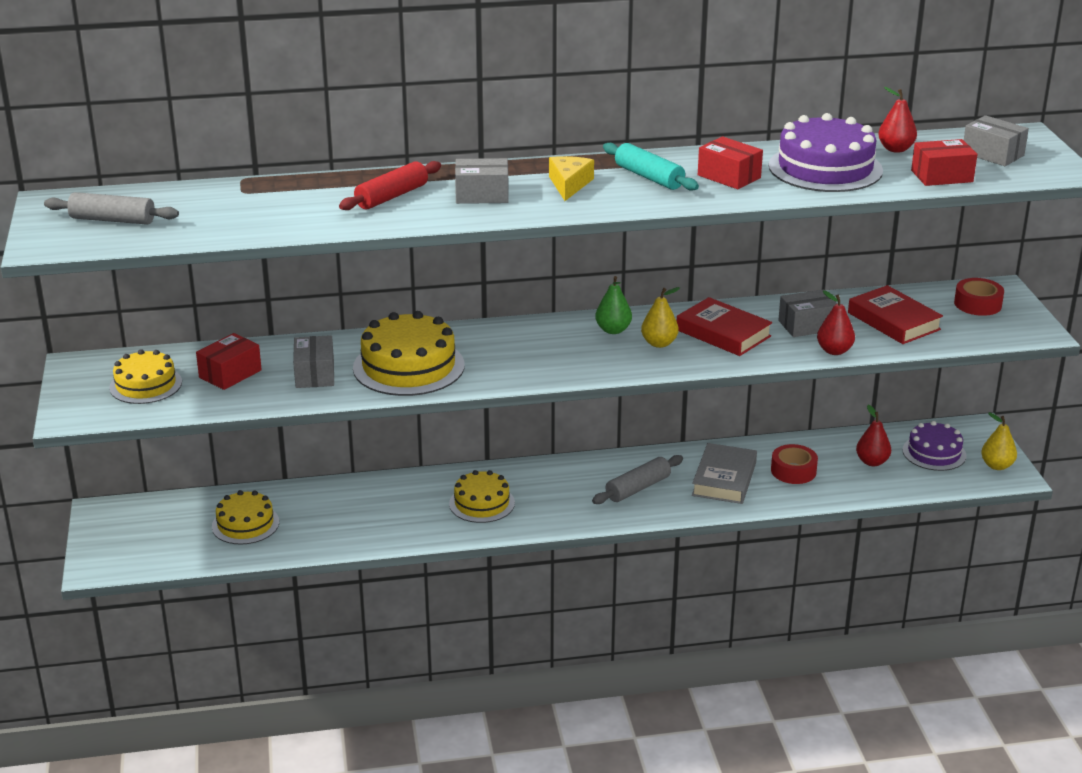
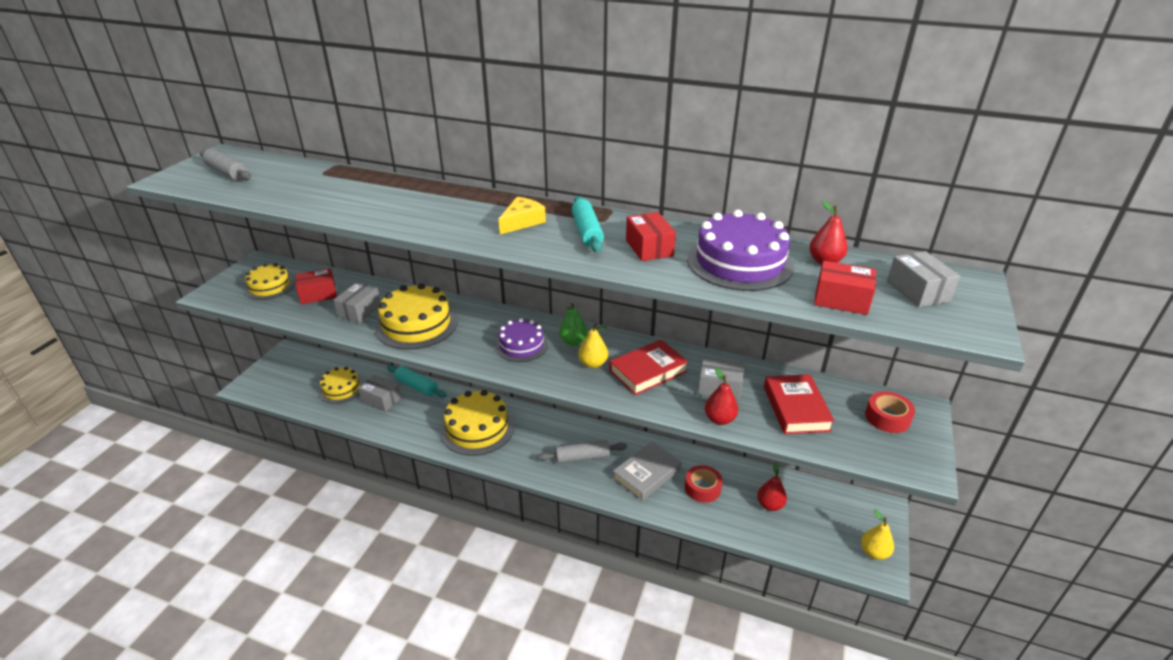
camera: 30 degrees right, 5 degrees up
(349, 488) = (417, 386): none -> turquoise rolling pin
(391, 196) = (397, 199): red rolling pin -> none
(482, 195) = (453, 214): grey box -> grey box (381, 399)
(482, 503) = (477, 428): yellow cake -> yellow cake, size x1.59
(723, 333) = (648, 371): red book -> red book turned 75 degrees clockwise
(934, 453) = (827, 517): purple cake -> purple cake (521, 345)

